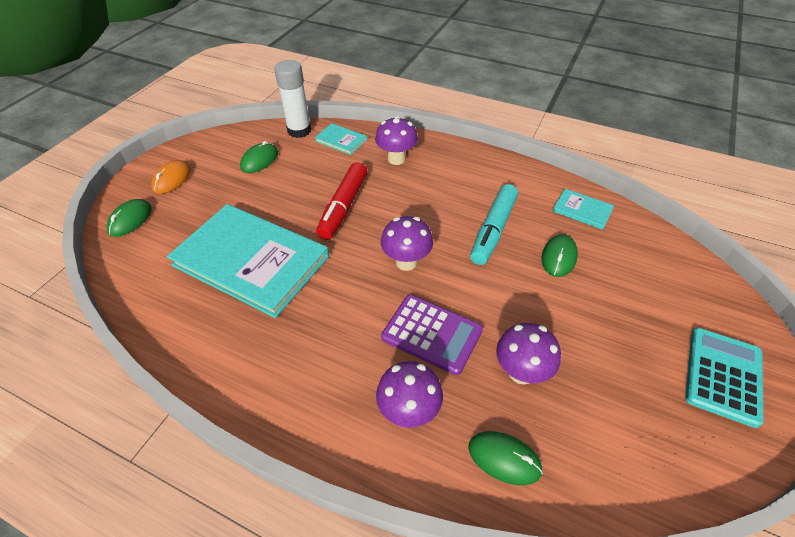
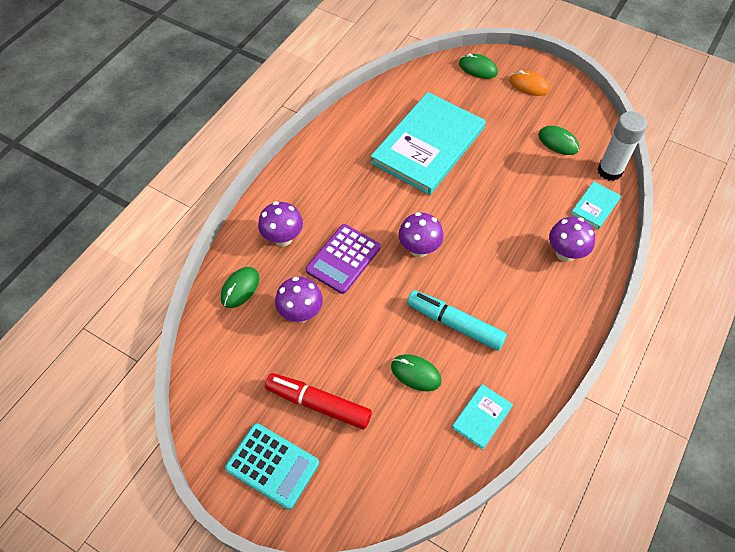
camera: 95 degrees right, 10 degrees up
(343, 207) = (490, 206): red marker -> red marker (318, 404)

